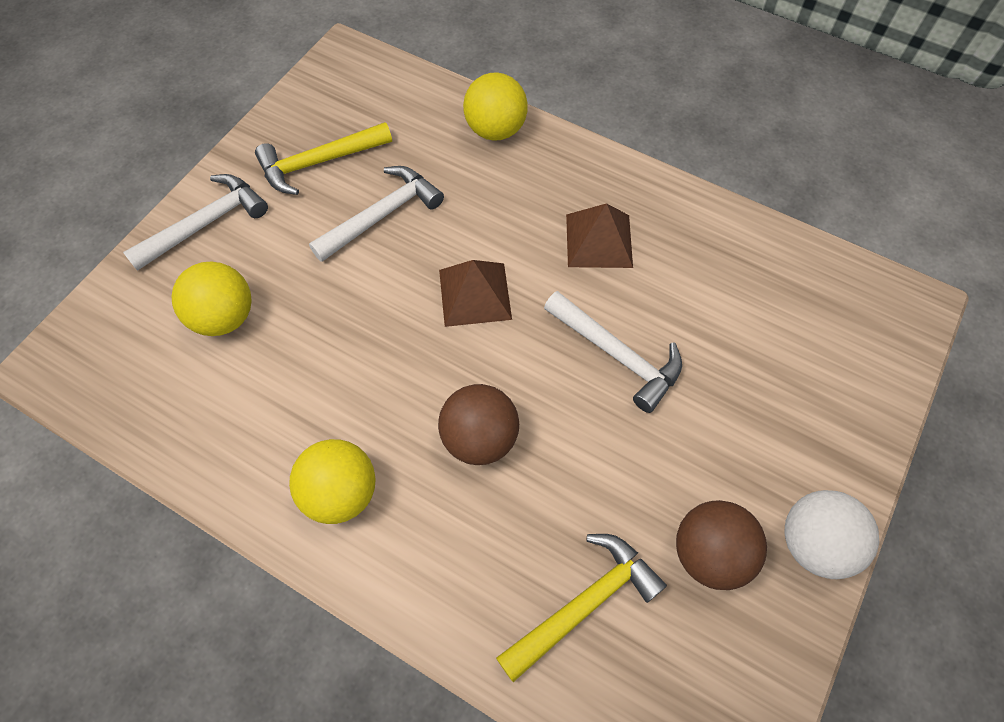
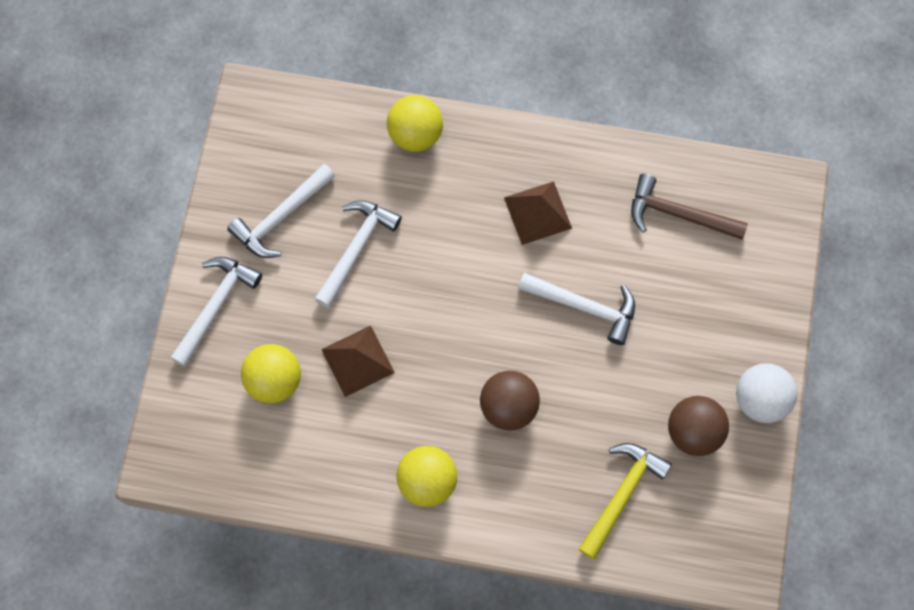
camera: 20 degrees left, 10 degrees up
(319, 163) = (281, 217): yellow hammer -> white hammer
(475, 294) = (459, 293): brown pyramid -> brown pyramid (358, 361)
(765, 291) = (678, 214): none -> brown hammer

